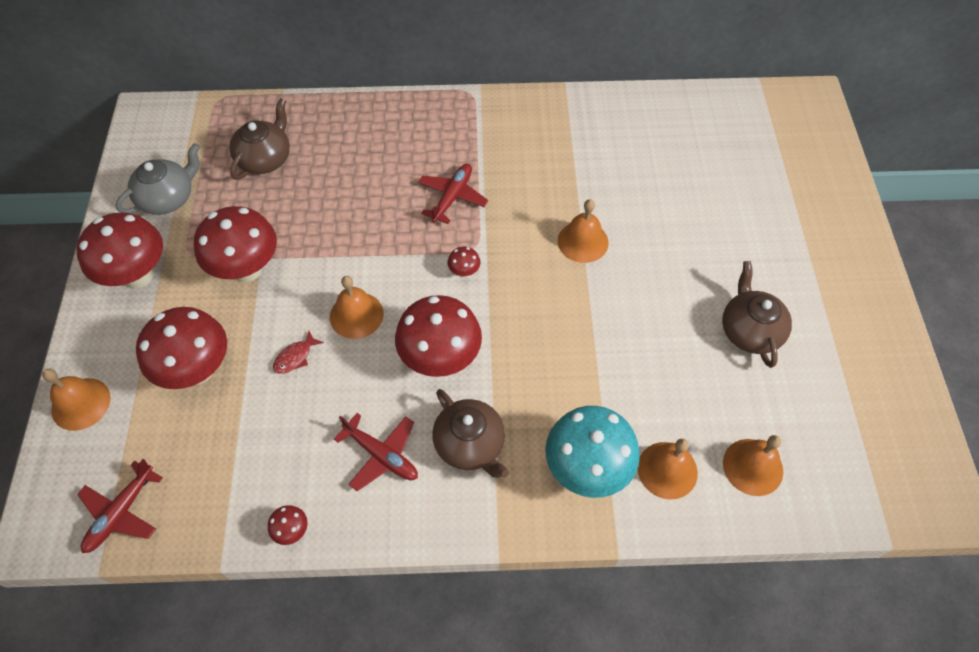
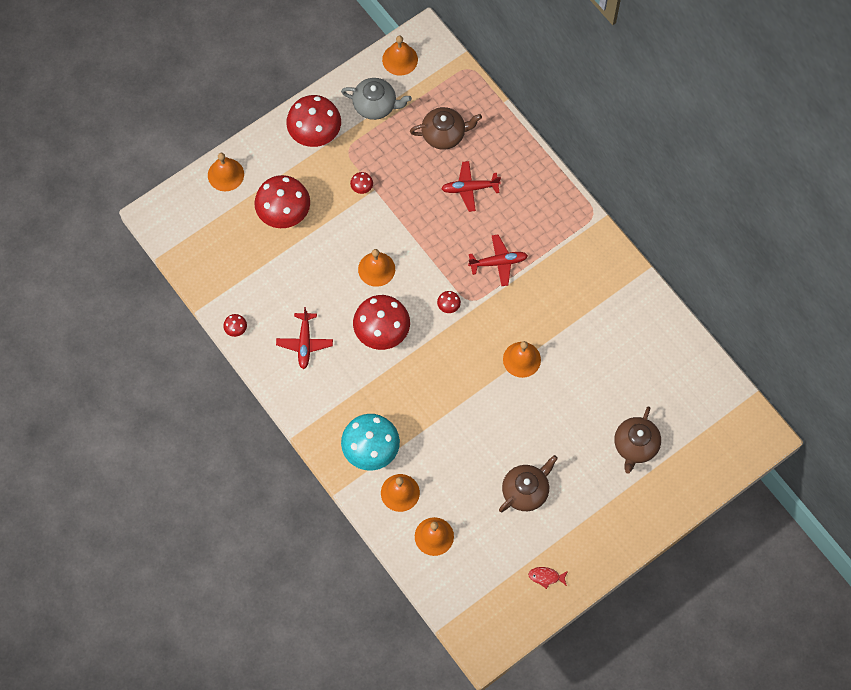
camera: 55 degrees right, 10 degrees up
(121, 512) = (188, 244): red plane -> red plane (469, 188)
(144, 147) = (400, 59): none -> orange bell
(247, 269) = (362, 188): red mushroom -> red mushroom, size x0.42
(295, 357) = (327, 257): red fish -> red fish (546, 577)
(470, 444) = (342, 383): brown teapot -> brown teapot (635, 445)

